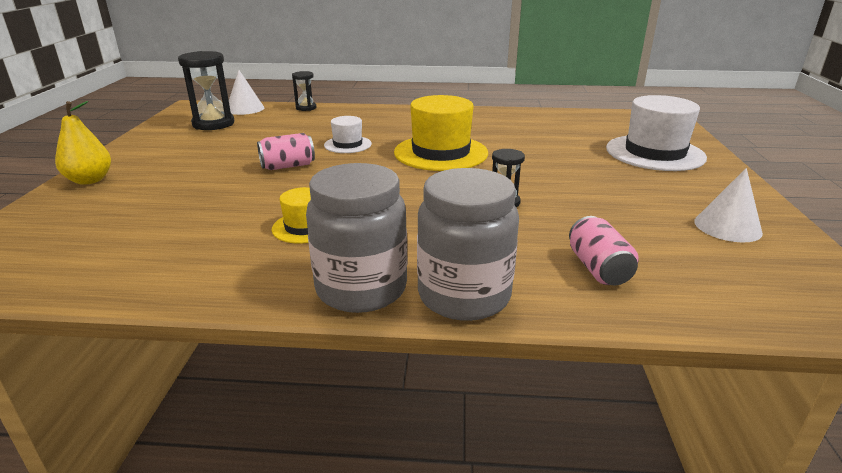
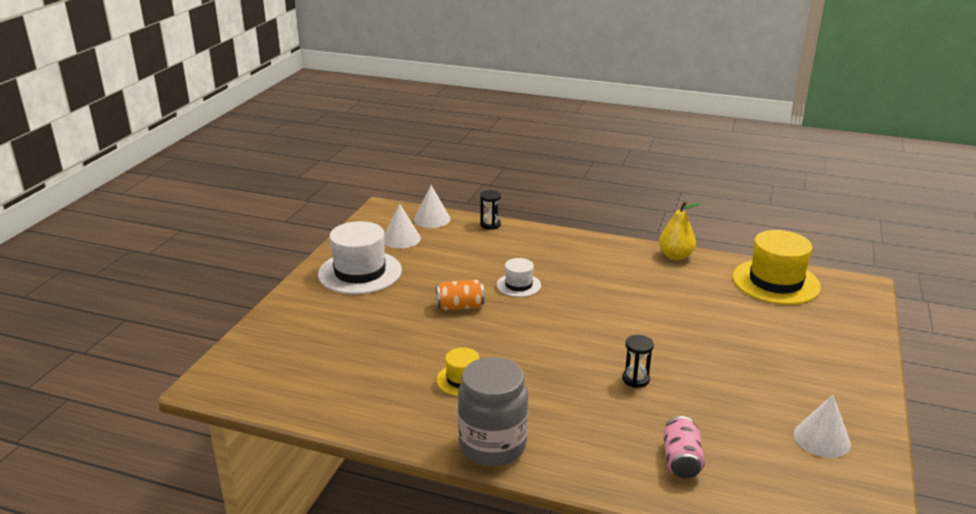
camera: 15 degrees right, 0 degrees up
(90, 180) = (299, 300): yellow pear -> yellow pear (675, 256)
(213, 124) = (401, 239): black hourglass -> white cone
(288, 166) = (460, 306): pink can -> orange can
(441, 153) = (602, 308): yellow hat -> yellow hat (775, 282)
(464, 296) = (565, 465): grey jar -> none
(654, 153) = (814, 339): white hat -> white hat (360, 272)

